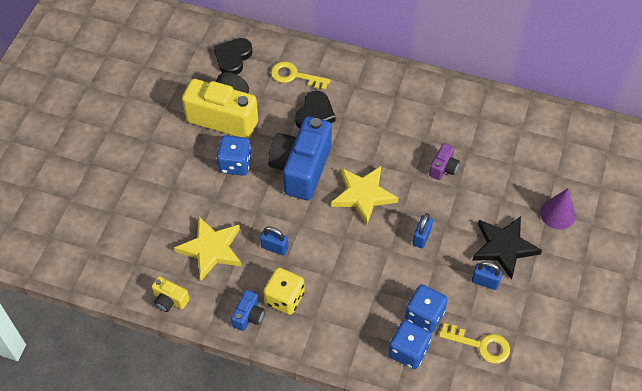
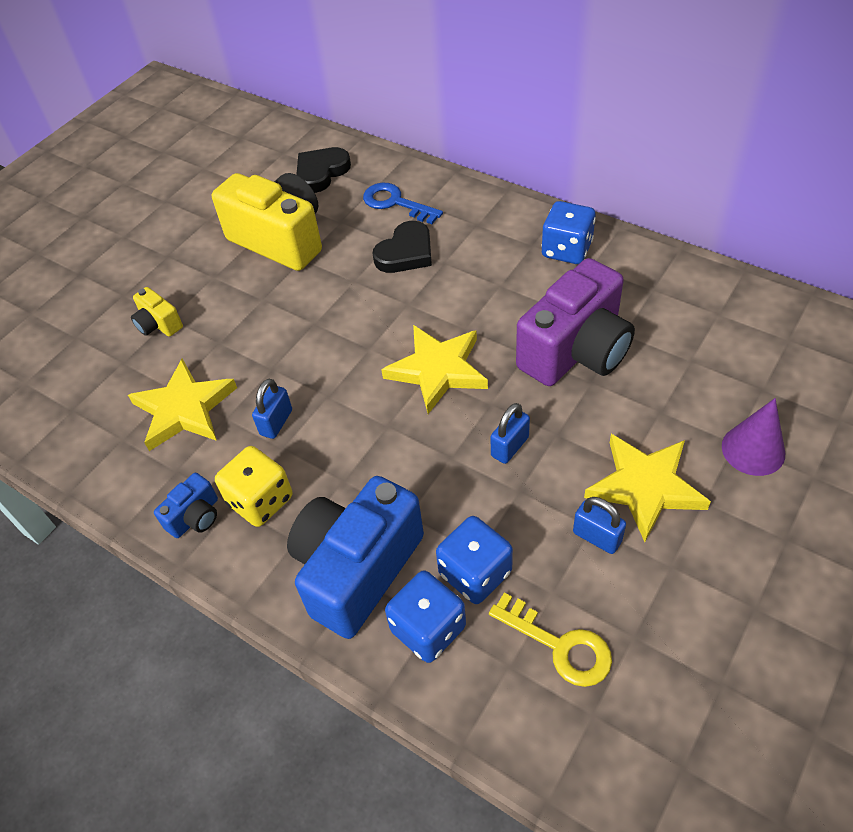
camera: 20 degrees right, 5 degrees down
(170, 300) = (93, 470): yellow camera -> yellow camera (158, 324)
(235, 164) = (268, 300): blue dice -> blue dice (566, 250)
(274, 247) = (276, 422): blue padlock -> blue padlock turned 75 degrees clockwise
(294, 76) = (395, 203): yellow key -> blue key
(301, 168) = (359, 320): blue camera -> blue camera (357, 569)
(443, 168) = (576, 351): purple camera -> purple camera, size x2.21
(504, 247) = (645, 487): black star -> yellow star

